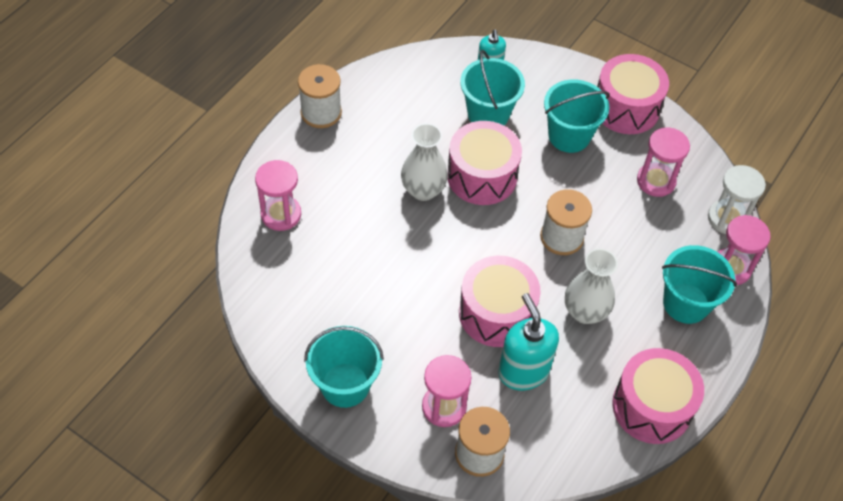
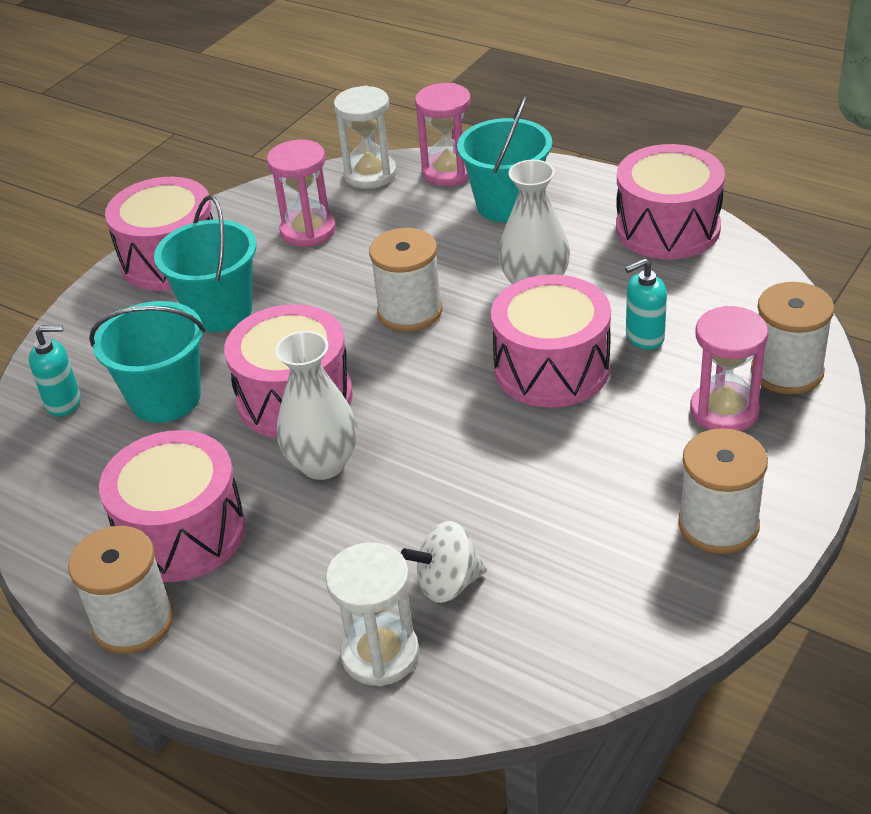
camera: 85 degrees left, 15 degrees down
(281, 214) = (380, 654): pink hourglass -> white hourglass
(323, 246) = (448, 583): none -> white spinning top
(345, 385) = (718, 524): turquoise bucket -> white spool
(379, 128) = (182, 532): none -> pink drum
(523, 371) = (644, 337): turquoise soap dispenser -> turquoise soap dispenser, size x0.59

